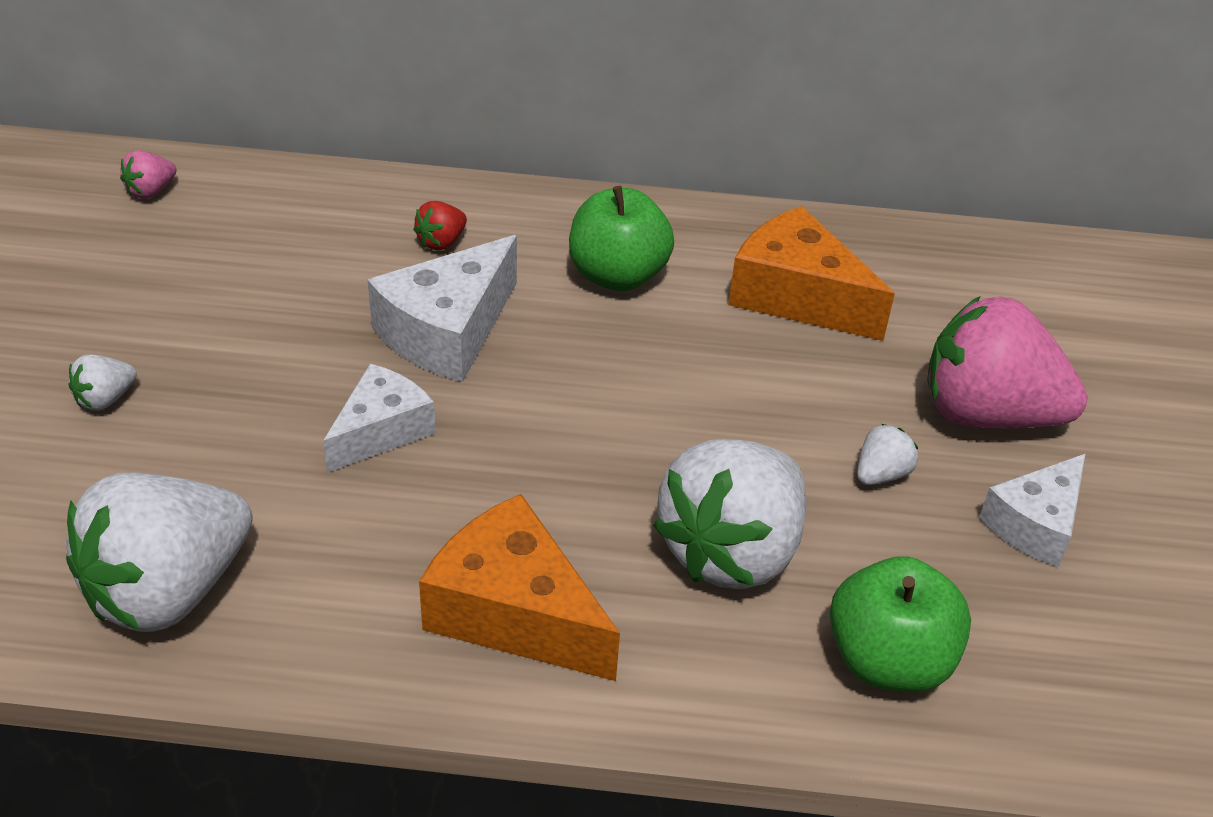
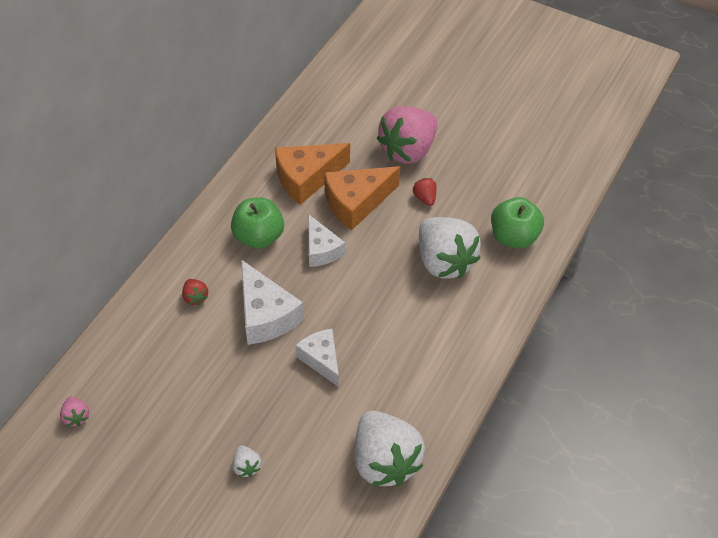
camera: 65 degrees left, 10 degrees up
(514, 613) = (446, 343): orange cheese -> orange cheese (356, 203)
(881, 474) = (425, 198): white strawberry -> red strawberry
(1035, 524) = (470, 164): white cheese -> white cheese (321, 250)

